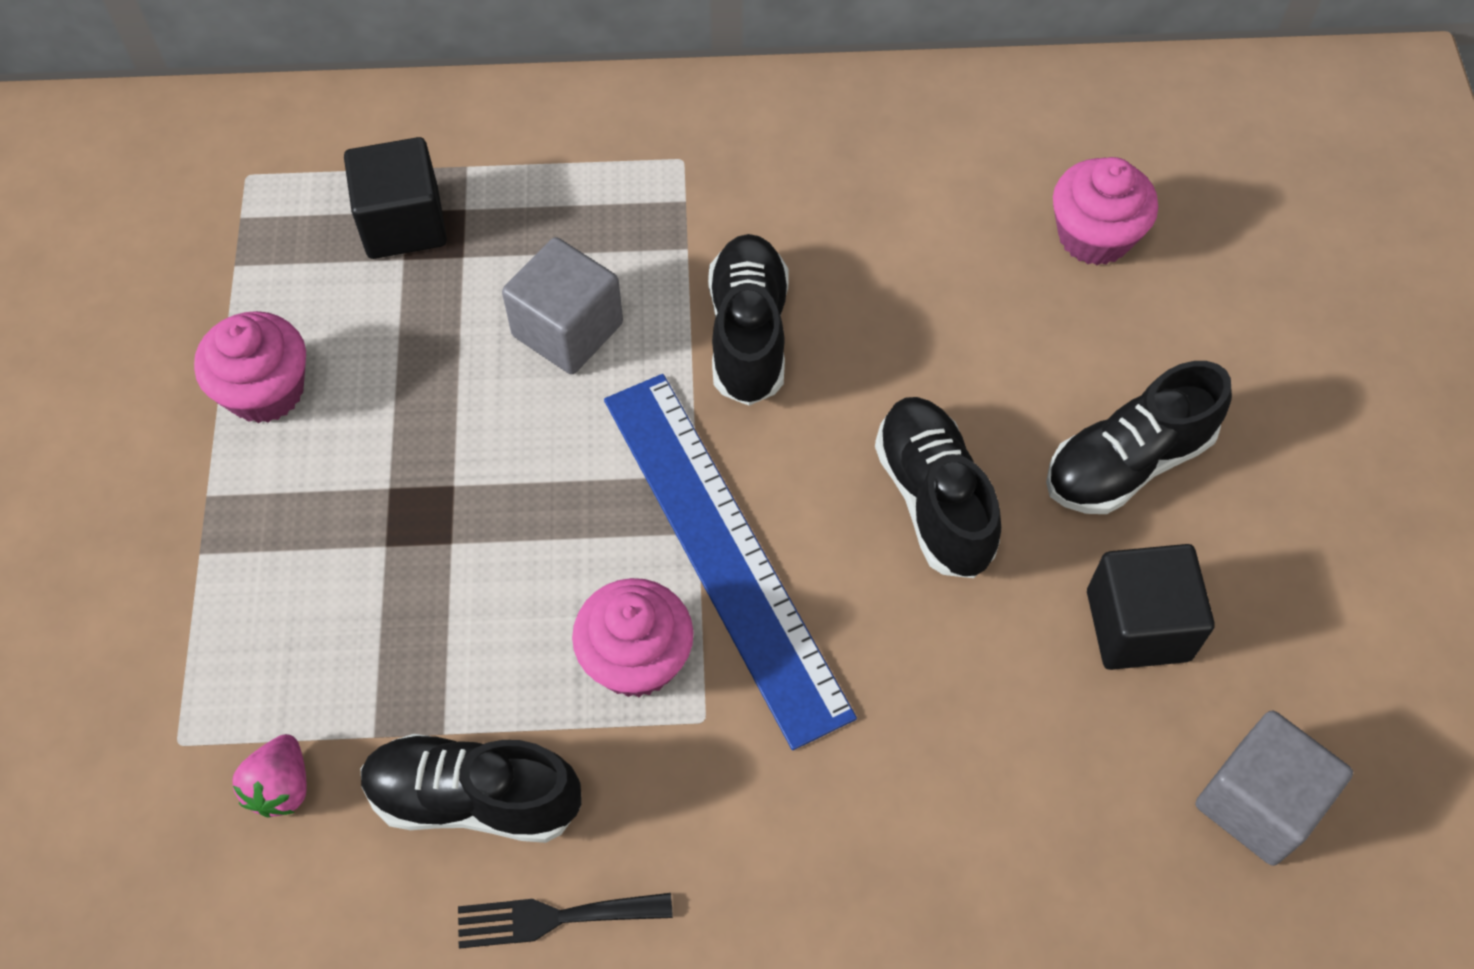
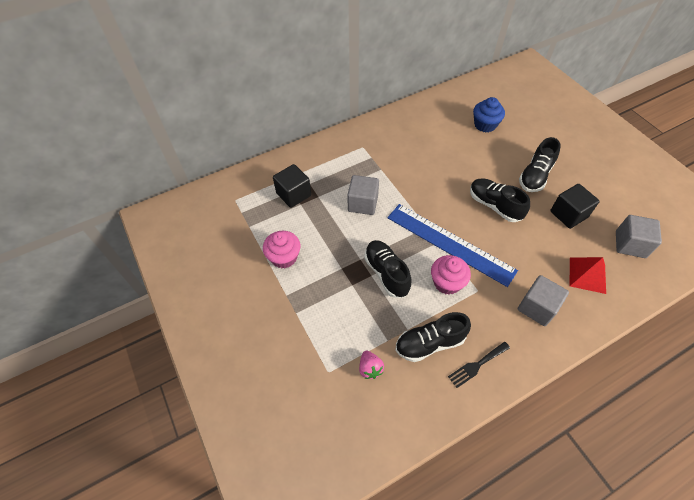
camera: 25 degrees left, 5 degrees down
(748, 334) = (414, 184): black shoe -> black shoe (386, 273)
(833, 848) = (537, 307): none -> grey cube
(1052, 828) = (587, 275): none -> red pyramid
(1094, 236) = (485, 125): pink cupcake -> blue cupcake

